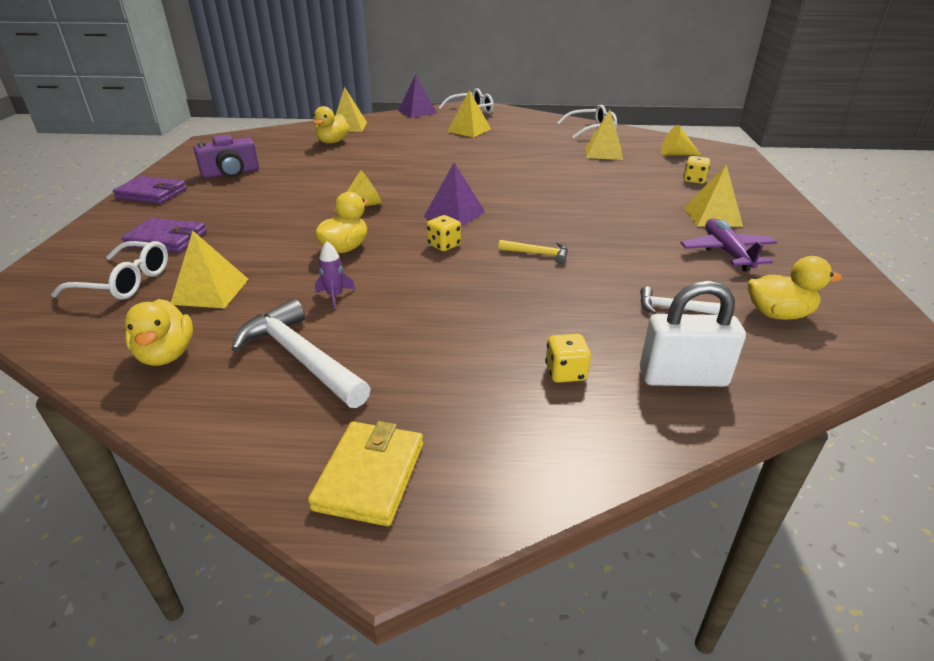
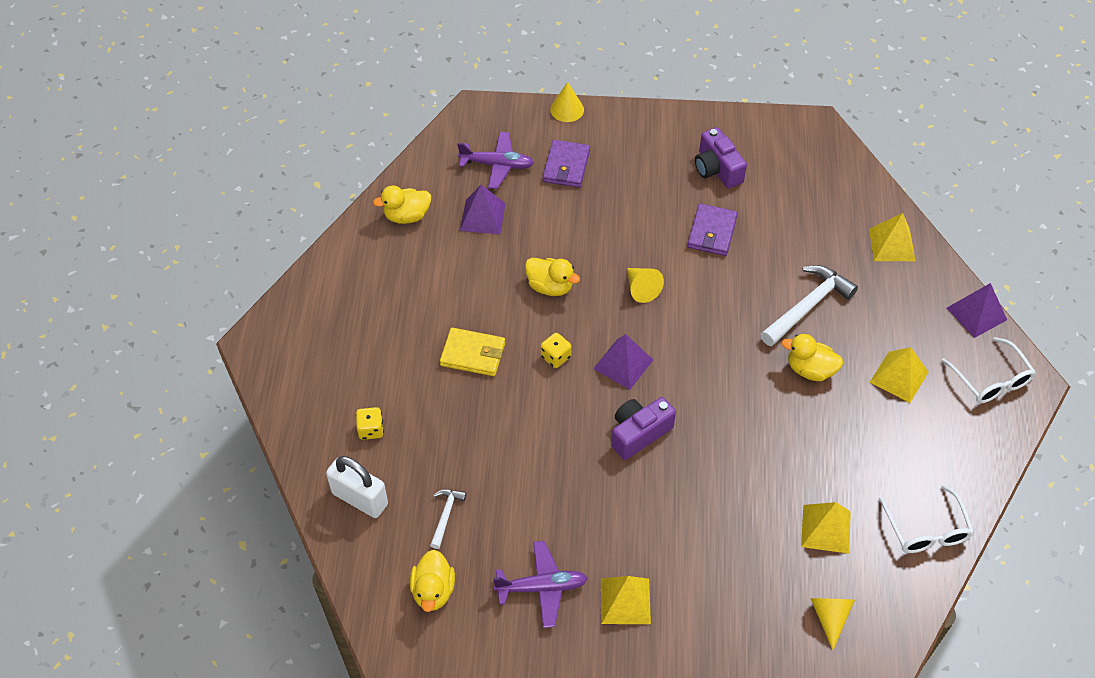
camera: 90 degrees right, 20 degrees up
(73, 238) = (567, 109): none -> yellow cone
(125, 282) = (497, 165): white glasses -> purple plane
(152, 193) = (660, 126): purple wallet -> purple wallet (712, 232)
(210, 291) = (482, 216): yellow pyramid -> purple pyramid
(301, 358) = (398, 284): white hammer -> white hammer (808, 306)
(332, 142) = (827, 237): yellow duck -> yellow duck (810, 370)
(335, 296) = (473, 291): purple rocket -> none
(369, 476) = (294, 331): yellow wallet -> yellow wallet (473, 354)
(534, 209) = (639, 433): none -> purple camera
(538, 254) = (539, 428): yellow hammer -> none
(682, 377) = (360, 499): white padlock -> white padlock turned 60 degrees counterclockwise
(694, 180) = (733, 613): yellow dice -> none

